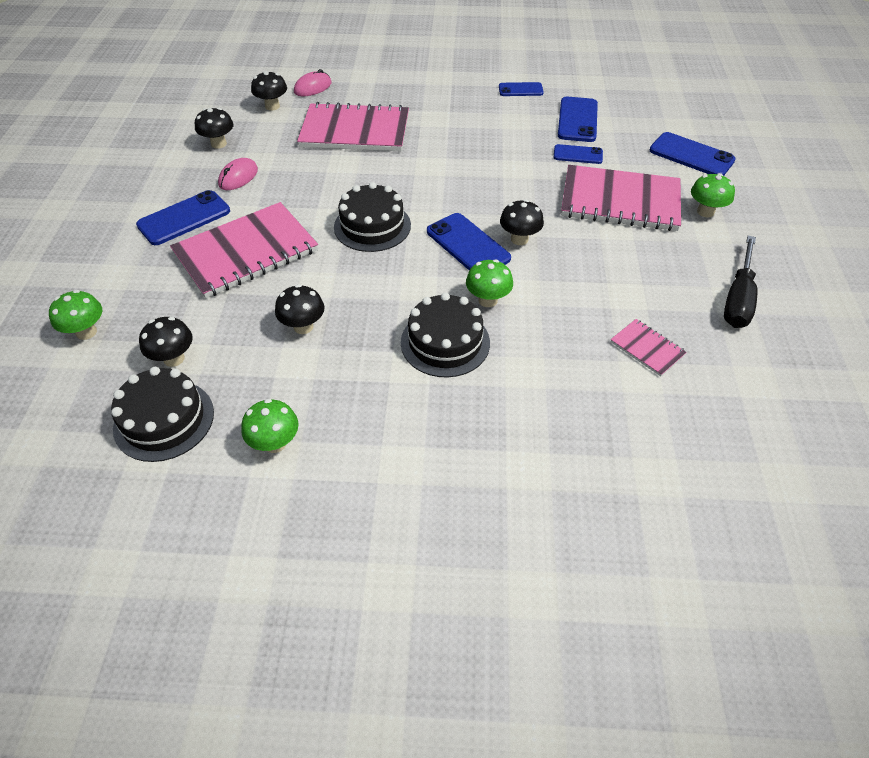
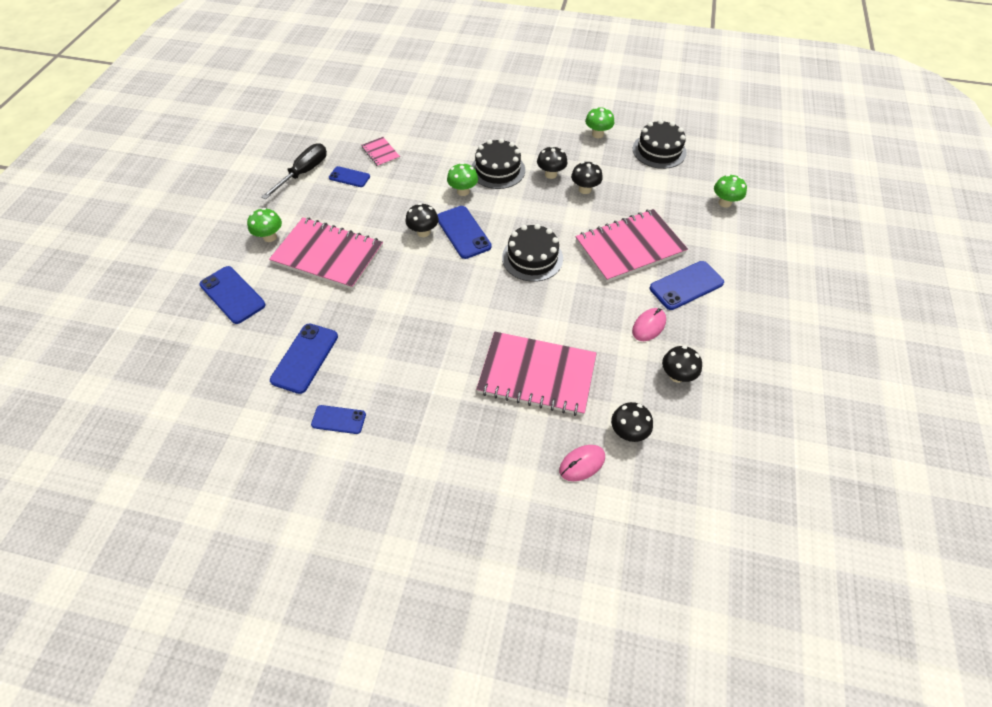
camera: 170 degrees left, 5 degrees up
(174, 358) = (663, 180): black mushroom -> black mushroom (551, 174)
(578, 155) = (332, 310): blue phone -> blue phone (349, 177)

